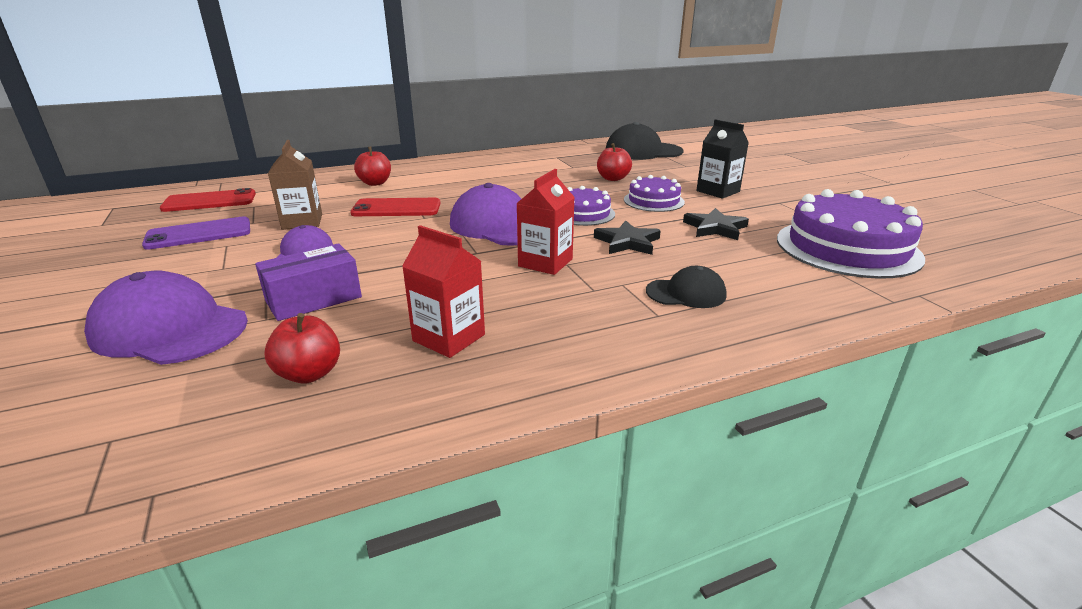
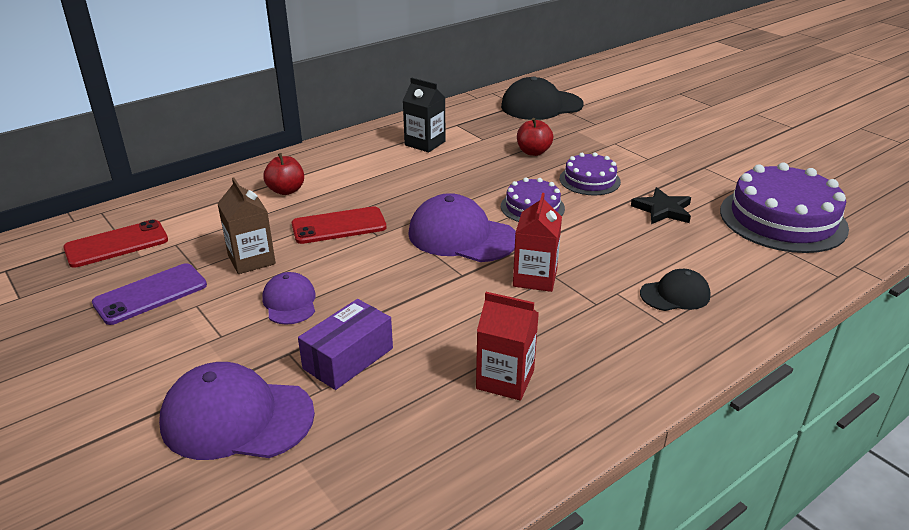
camera: 15 degrees left, 5 degrees up
(309, 374) = (412, 440): red apple -> none
(627, 242) = (594, 240): black star -> none
(718, 191) = (642, 158): black carton -> black carton (425, 143)

